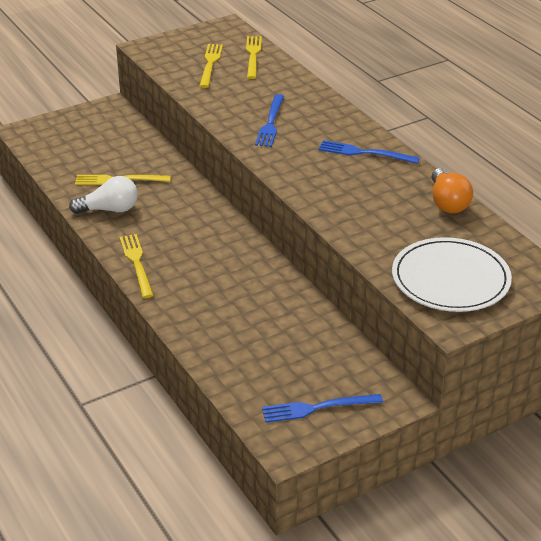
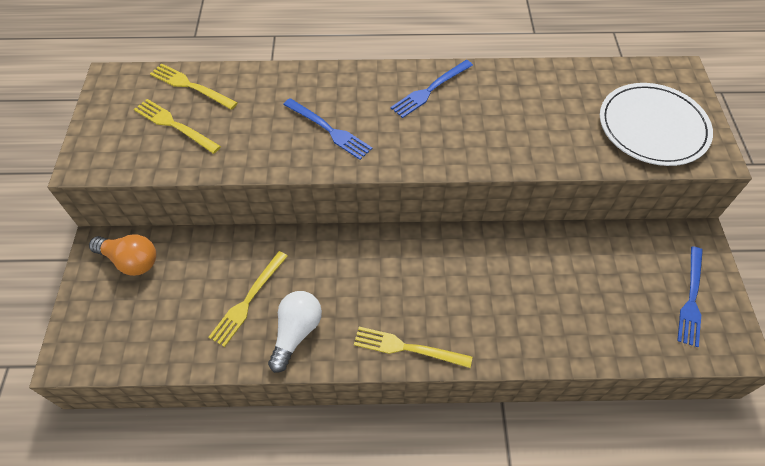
camera: 60 degrees left, 20 degrees up
(447, 202) = (541, 76): orange light bulb -> orange light bulb (131, 260)

